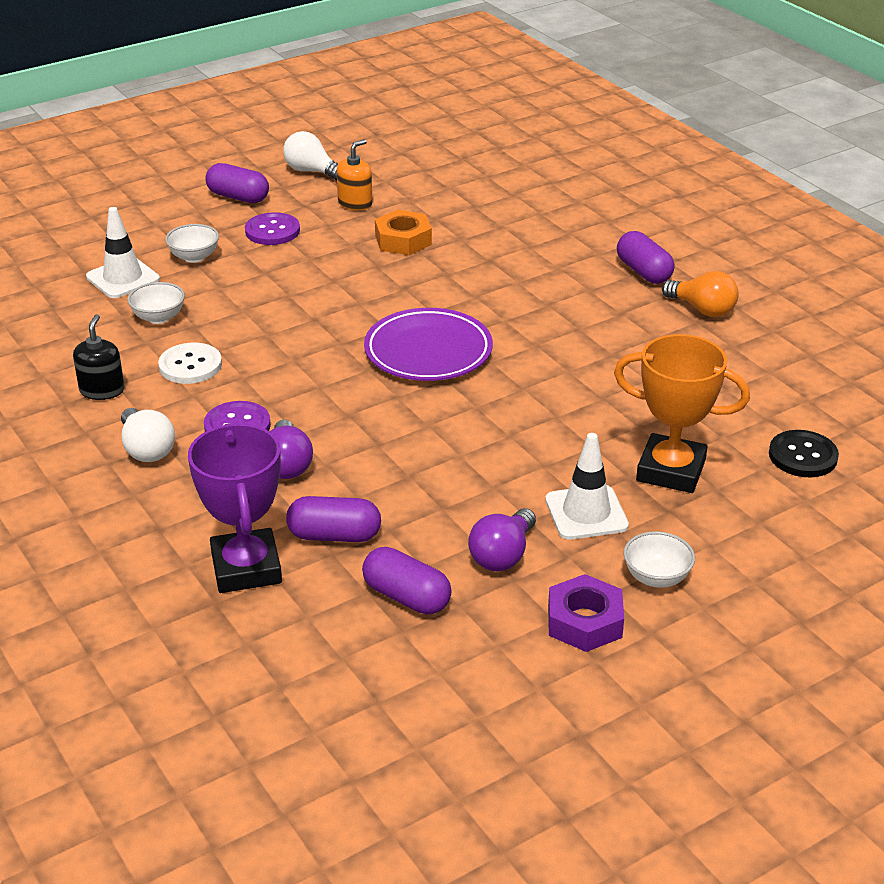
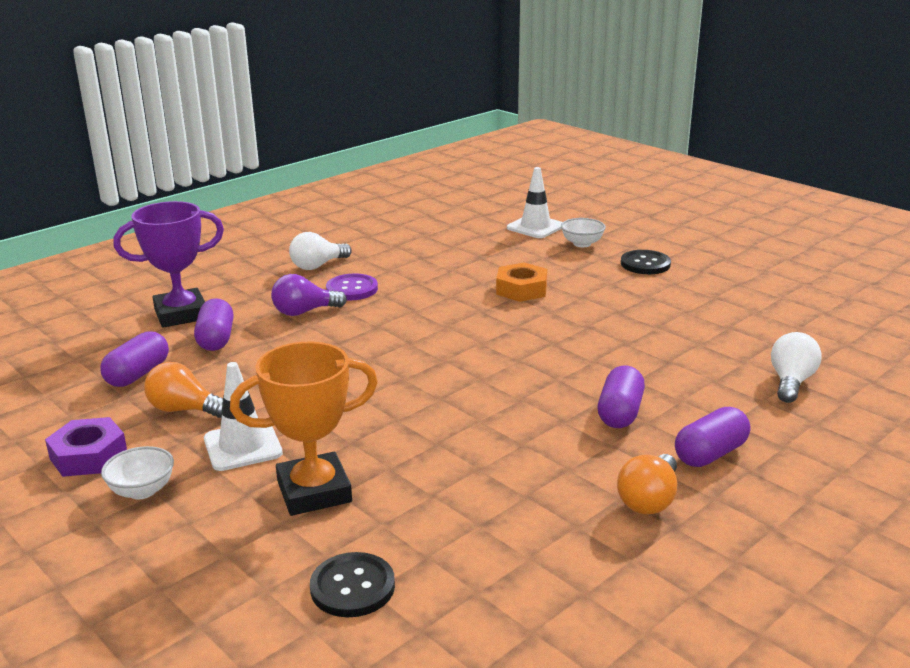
camera: 80 degrees right, 10 degrees down
(102, 390) = (386, 243): black soap dispenser -> none
(158, 317) = (487, 245): white bowl -> none
(190, 365) = (427, 264): white button -> none
(238, 197) = (691, 245): purple capsule -> purple capsule (620, 413)
(272, 231) = (645, 264): purple button -> black button
(311, 171) = (765, 265): white light bulb -> white light bulb (791, 382)
(355, 203) = (724, 289): orange soap dispenser -> none
(403, 240) = (673, 317): orange nut -> orange nut (521, 289)
(428, 351) = (484, 348): purple plate -> none
(502, 555) = (184, 410): purple light bulb -> orange light bulb
(671, 470) = (314, 491): orange trophy -> orange trophy turned 60 degrees clockwise

